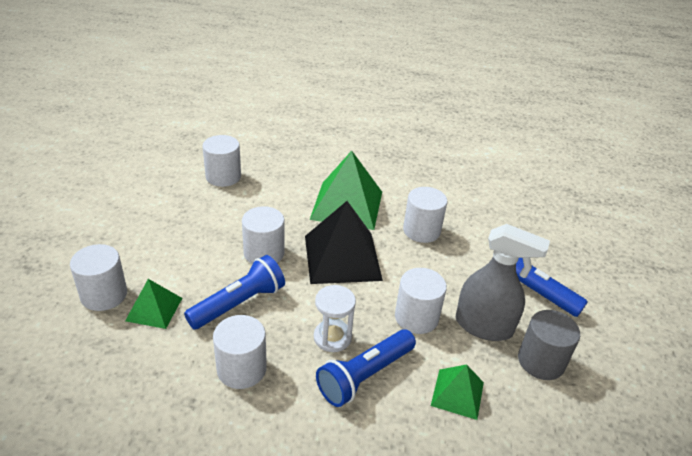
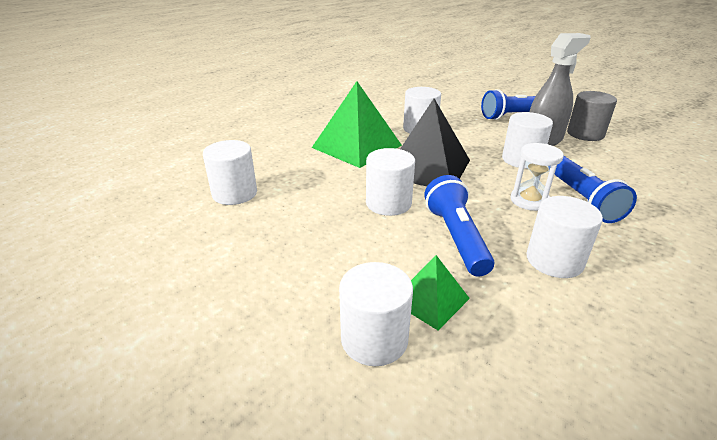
camera: 55 degrees left, 5 degrees down
(457, 394) = (610, 169): green pyramid -> none

